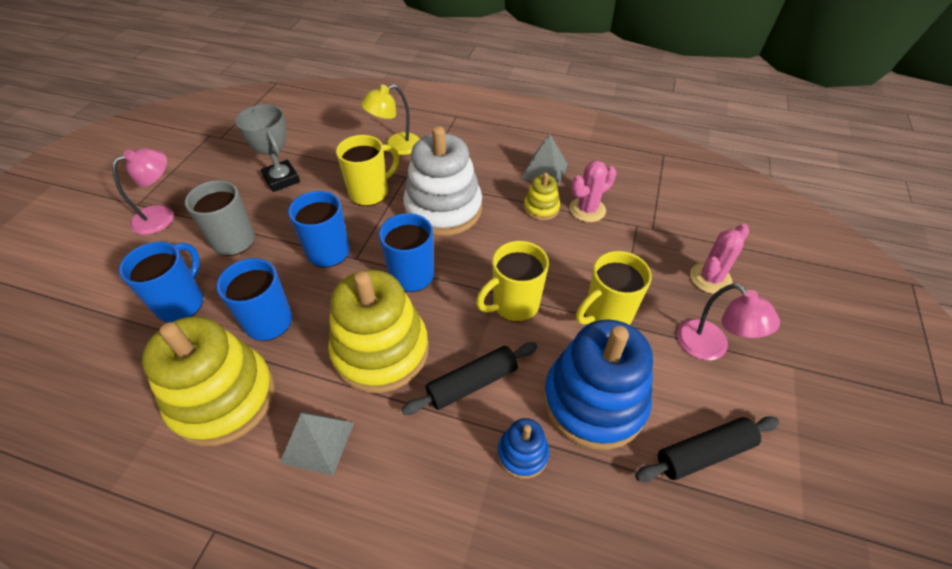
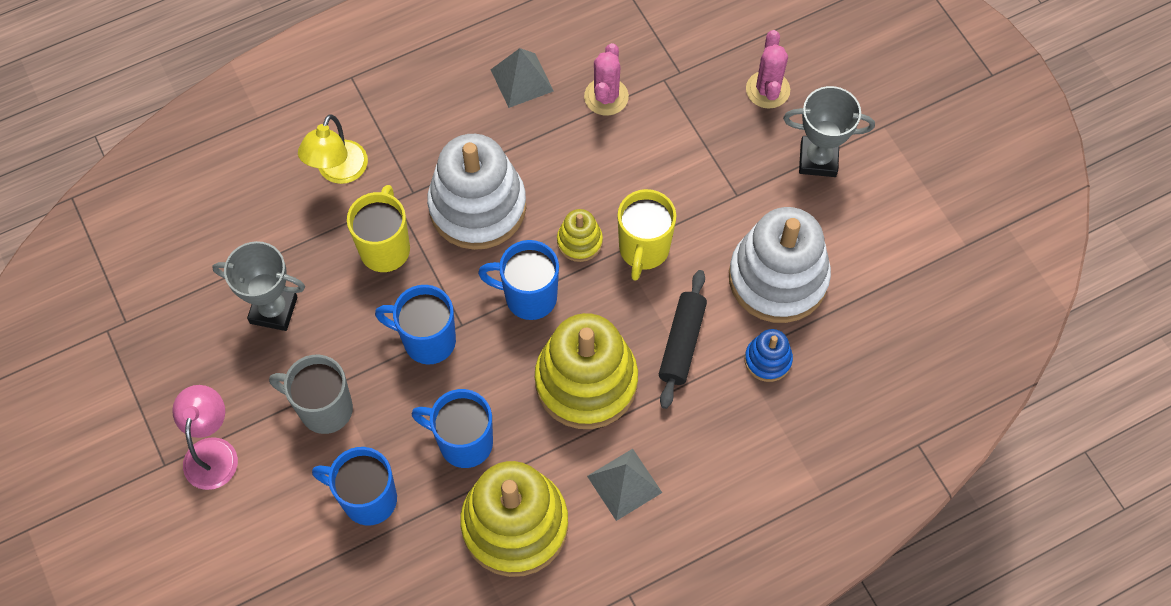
camera: 45 degrees left, 15 degrees up
(181, 303) = (367, 499): blue mug -> blue mug turned 45 degrees counterclockwise
(541, 208) = (564, 129): yellow stacking toy -> yellow stacking toy (579, 241)
(594, 401) = (778, 278): blue stacking toy -> white stacking toy
(606, 316) = (721, 197): yellow mug -> none
(704, 454) = (878, 252): black rolling pin -> none
(710, 347) = (818, 159): pink lamp -> grey trophy

